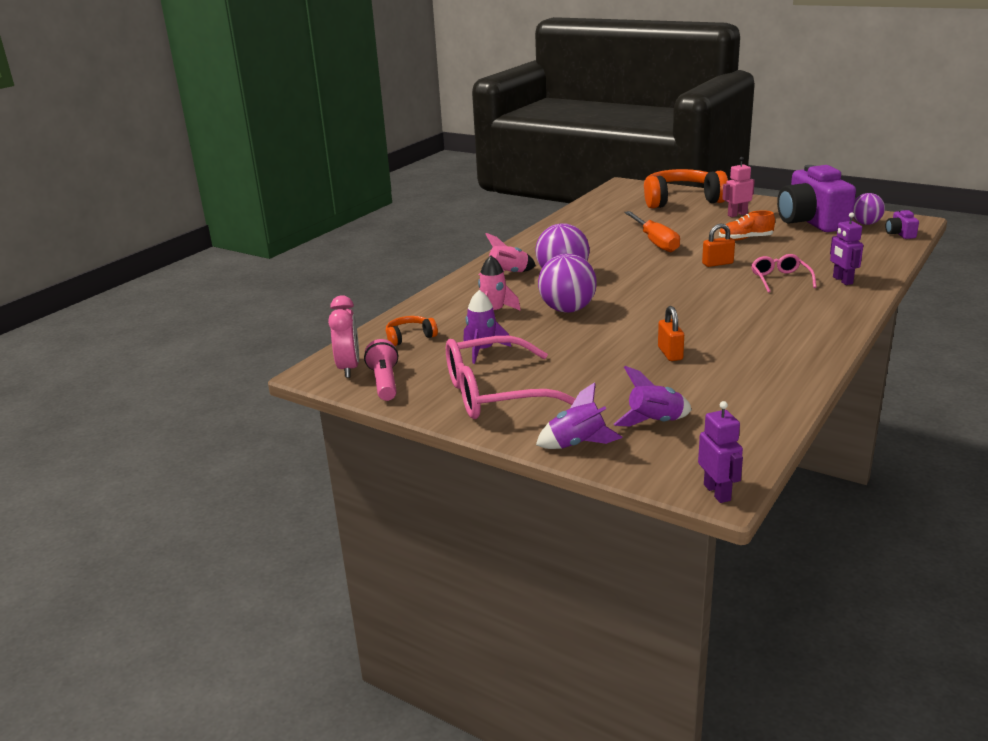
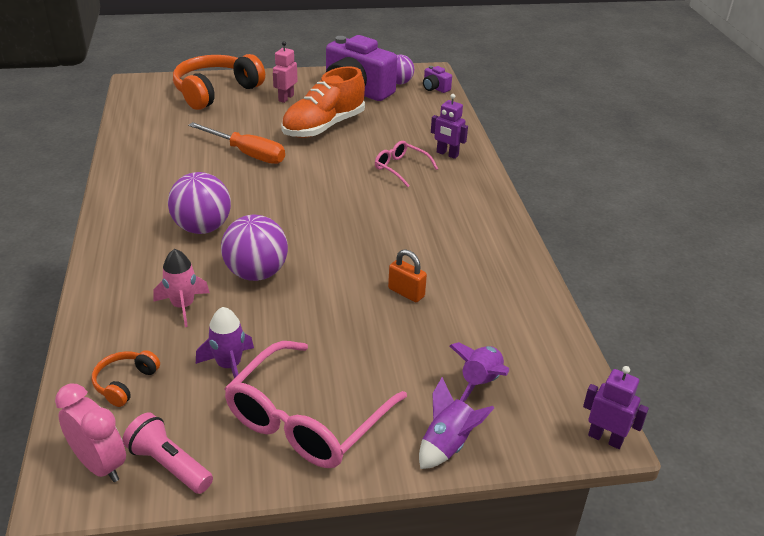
camera: 45 degrees left, 10 degrees up
(509, 273) = (141, 245): pink rocket -> none
(717, 263) = (331, 165): orange padlock -> none
(745, 239) = (323, 127): orange shoe -> orange shoe, size x1.86

